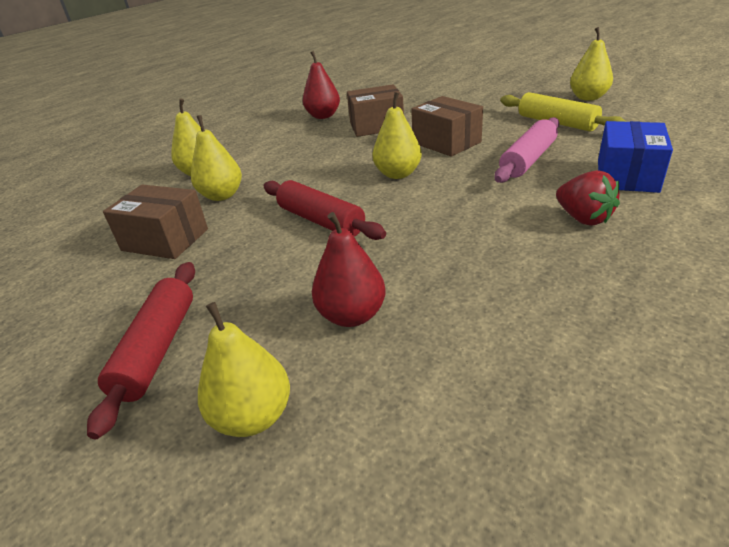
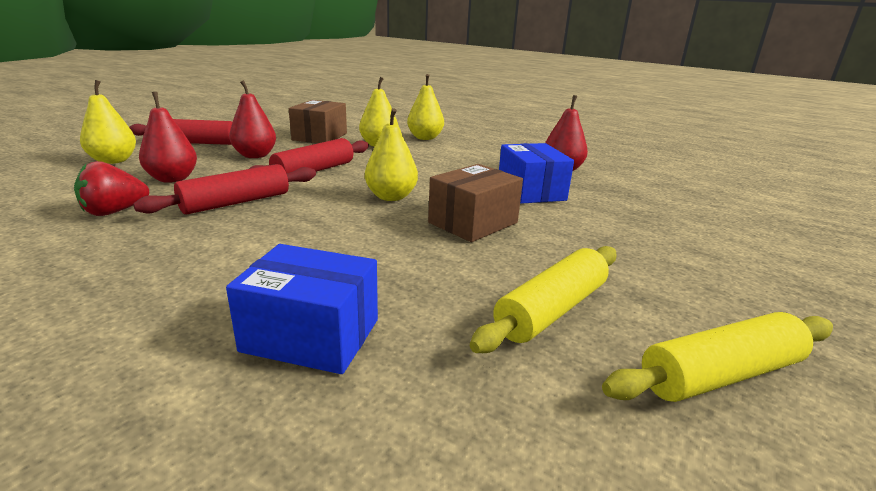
camera: 80 degrees right, 10 degrees down
(250, 273) = (255, 155): none -> red pear
(376, 126) = (531, 191): brown box -> blue box
(428, 247) = (236, 202): none -> red rolling pin
(528, 160) = (401, 266): pink rolling pin -> none
(583, 218) = (220, 278): red strawberry -> red strawberry (114, 212)
(588, 98) = (720, 375): yellow pear -> yellow rolling pin

